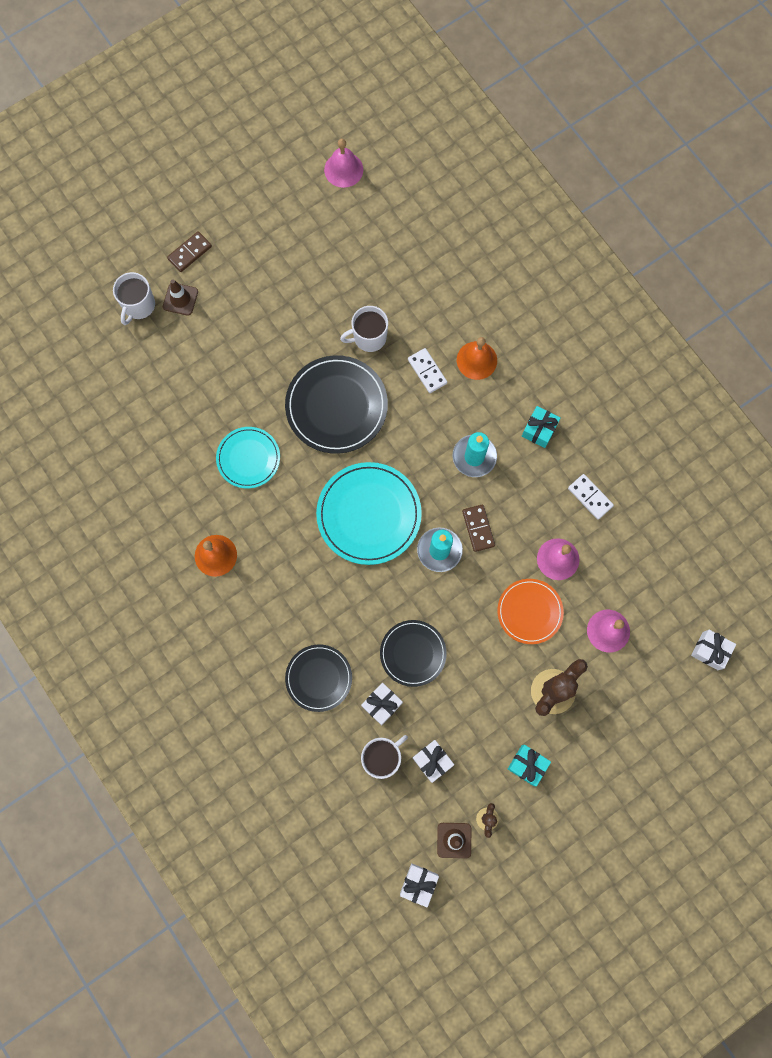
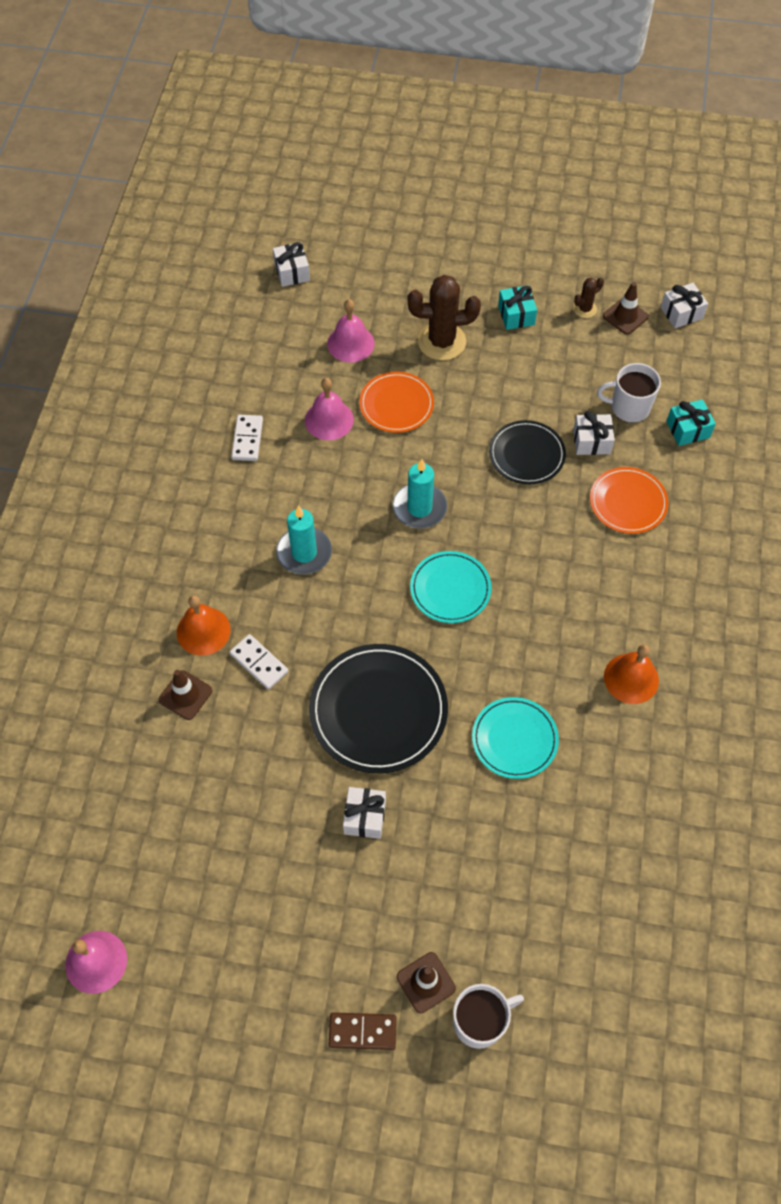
camera: 135 degrees left, 15 degrees down
(319, 678) = (628, 502): black plate -> orange plate
(369, 337) = (276, 747): white mug -> none
(369, 514) = (450, 589): turquoise plate -> turquoise plate, size x0.62
(427, 371) = (259, 663): white domino -> white domino turned 60 degrees counterclockwise
(432, 761) = (589, 374): white gift -> white gift (365, 817)
(445, 319) = (185, 695): none -> brown traffic cone
(478, 528) = (367, 496): brown domino -> none
(539, 430) = (223, 524): turquoise gift -> turquoise gift (688, 429)

